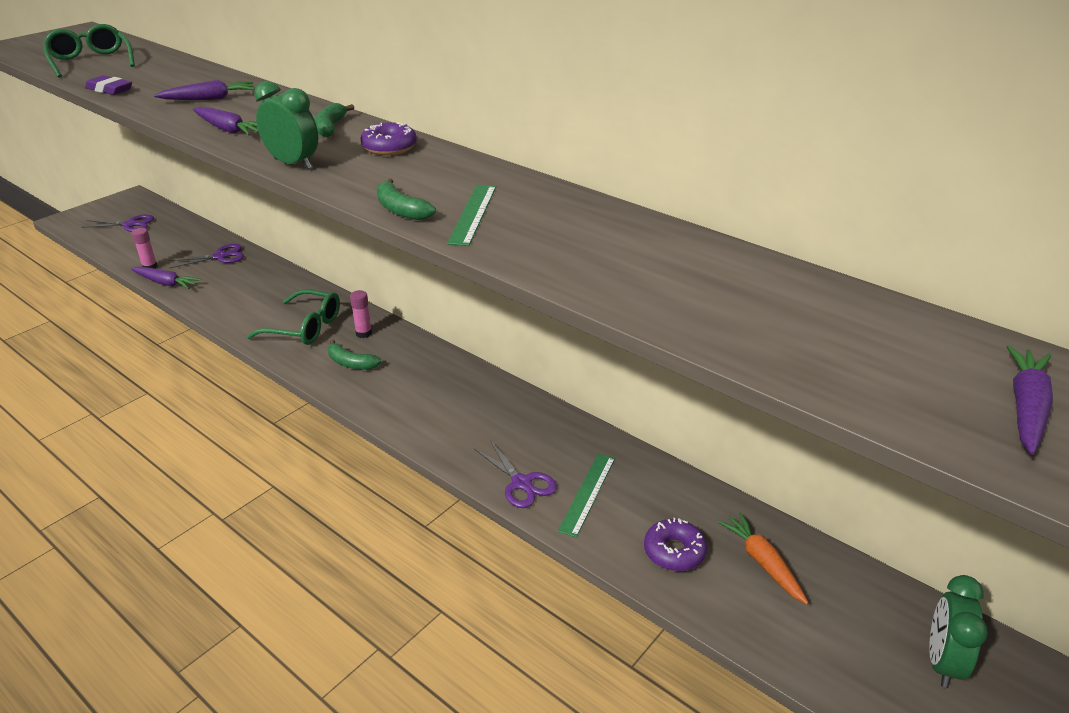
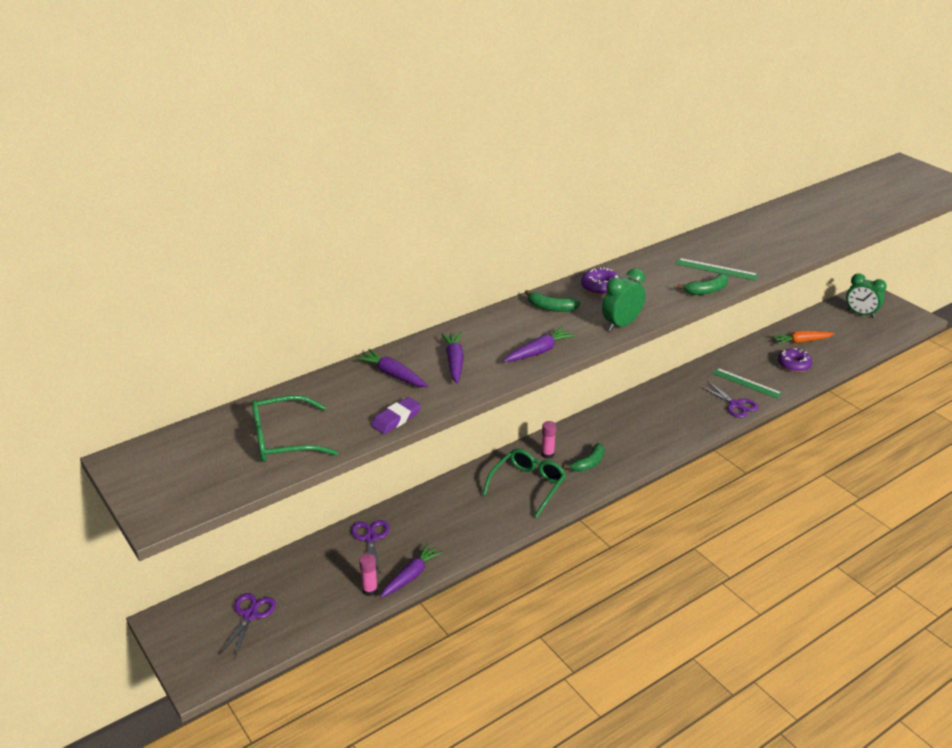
camera: 75 degrees left, 0 degrees up
(521, 483) = (735, 404): purple scissors -> purple scissors turned 75 degrees clockwise
(1025, 407) = (897, 187): purple carrot -> purple carrot (393, 375)

